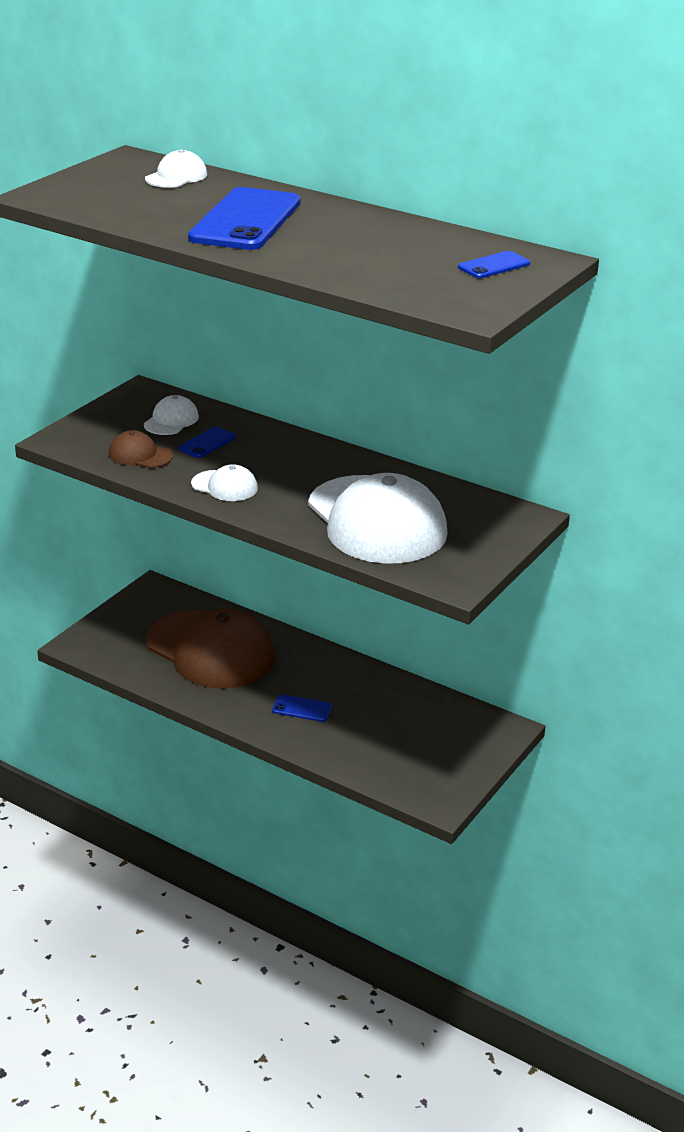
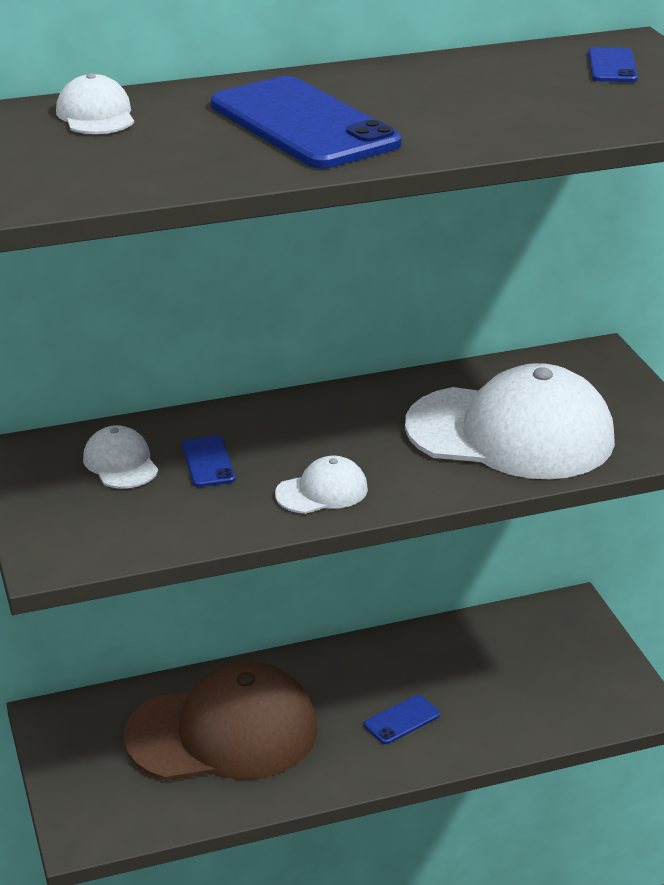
camera: 50 degrees left, 0 degrees up
(140, 455) = (172, 517): brown cap -> none

